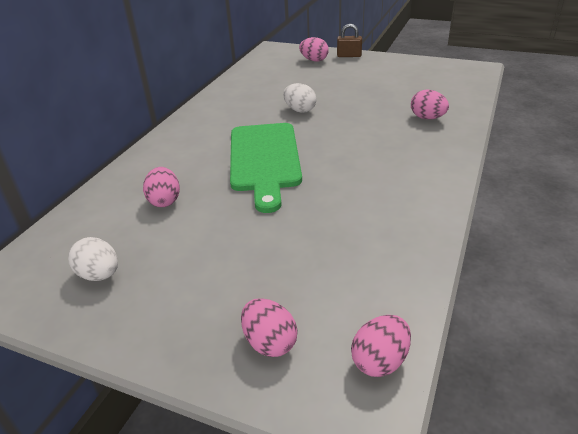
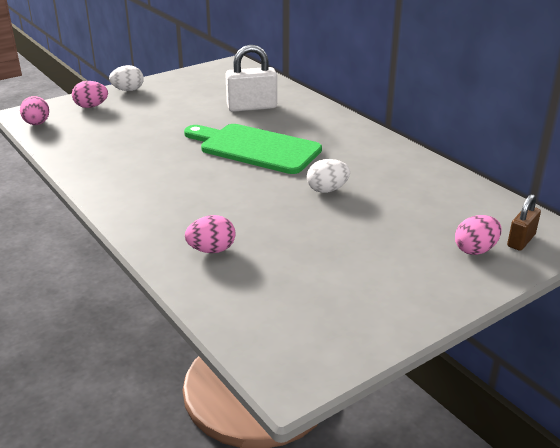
camera: 120 degrees right, 5 degrees down
(99, 275) = (205, 83): white egg -> white egg (128, 90)
(164, 201) = (252, 107): pink egg -> white padlock
(349, 56) = (467, 285): brown padlock -> brown padlock (521, 240)

